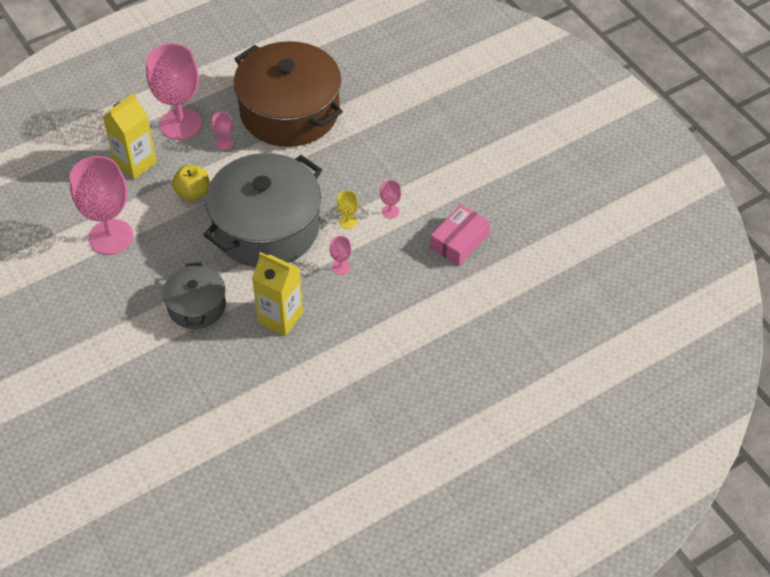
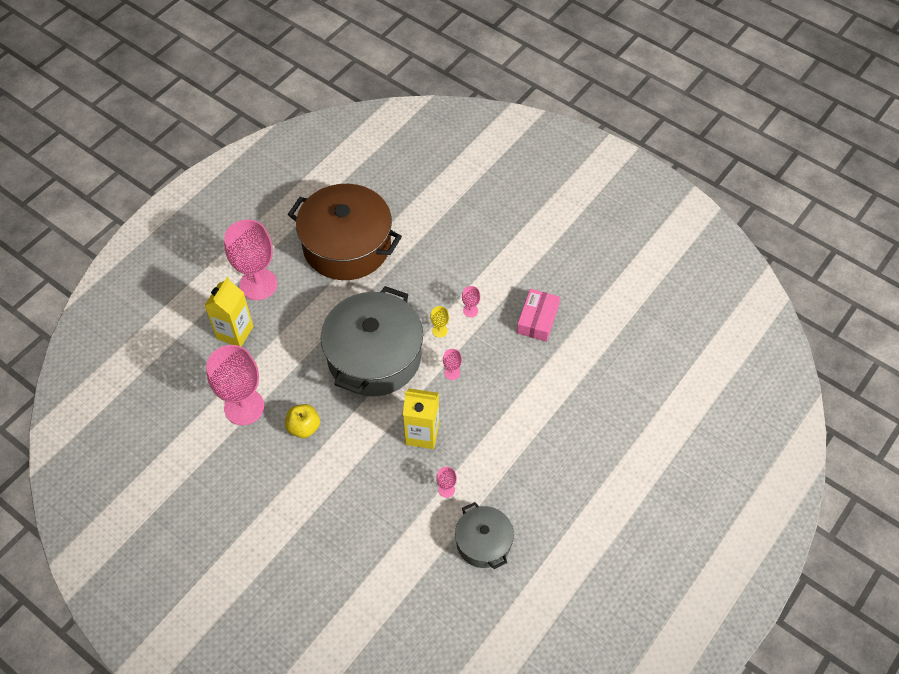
camera: 20 degrees left, 5 degrees up
(193, 193) = (297, 344): yellow apple -> yellow apple (304, 427)
(196, 306) = (347, 446): grey pot -> grey pot (483, 542)
(224, 143) = (304, 291): pink goblet -> pink goblet (446, 489)

